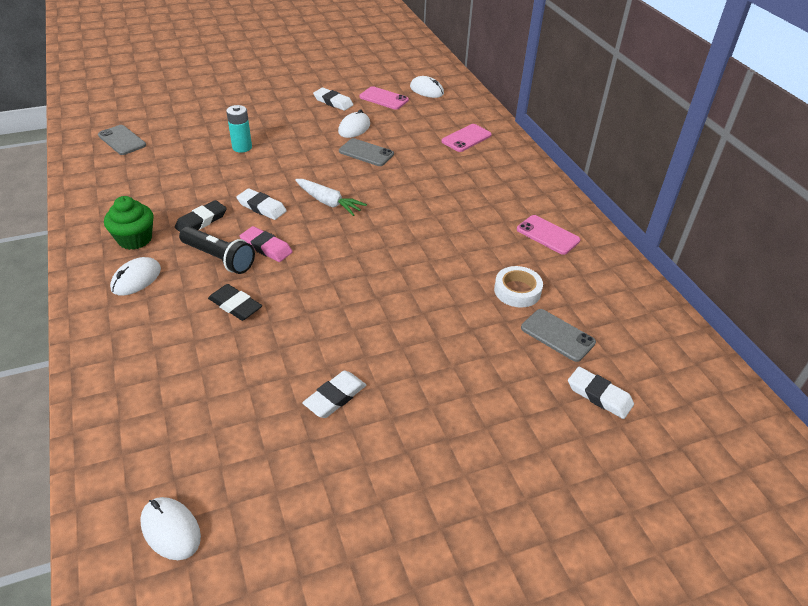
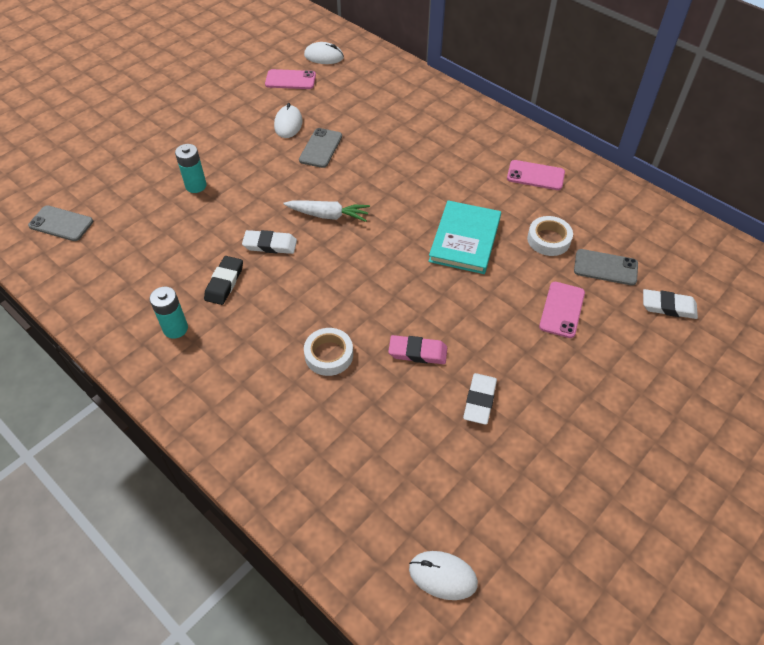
camera: 25 degrees left, 10 degrees up
(135, 239) = (175, 328): green cupcake -> turquoise battery
(136, 279) = (214, 369): white mouse -> none
(219, 258) = (274, 314): black flashlight -> none
(235, 305) = (329, 355): black eraser -> white tape
(266, 247) = (308, 285): pink eraser -> pink eraser (417, 352)
(333, 102) = (244, 100): white eraser -> none
(366, 153) = (321, 148): grey phone -> grey phone turned 75 degrees counterclockwise
(435, 262) = (465, 239): none -> turquoise book
(466, 138) = (399, 99): pink phone -> pink phone (561, 309)

